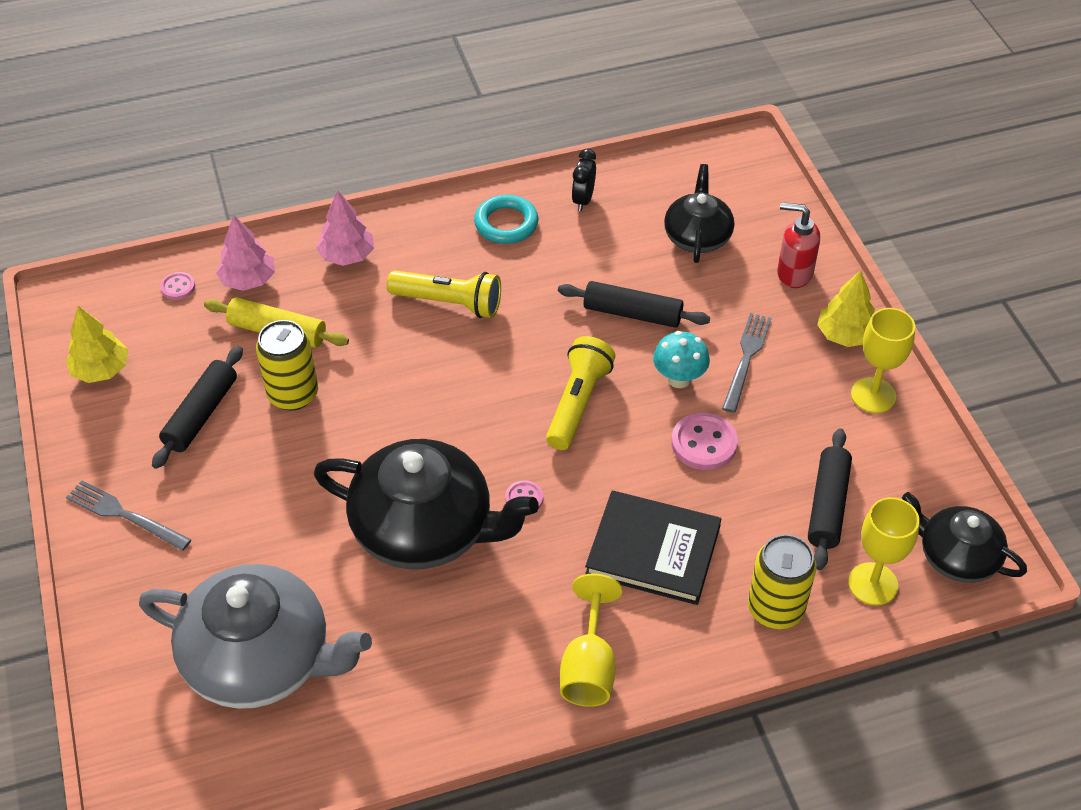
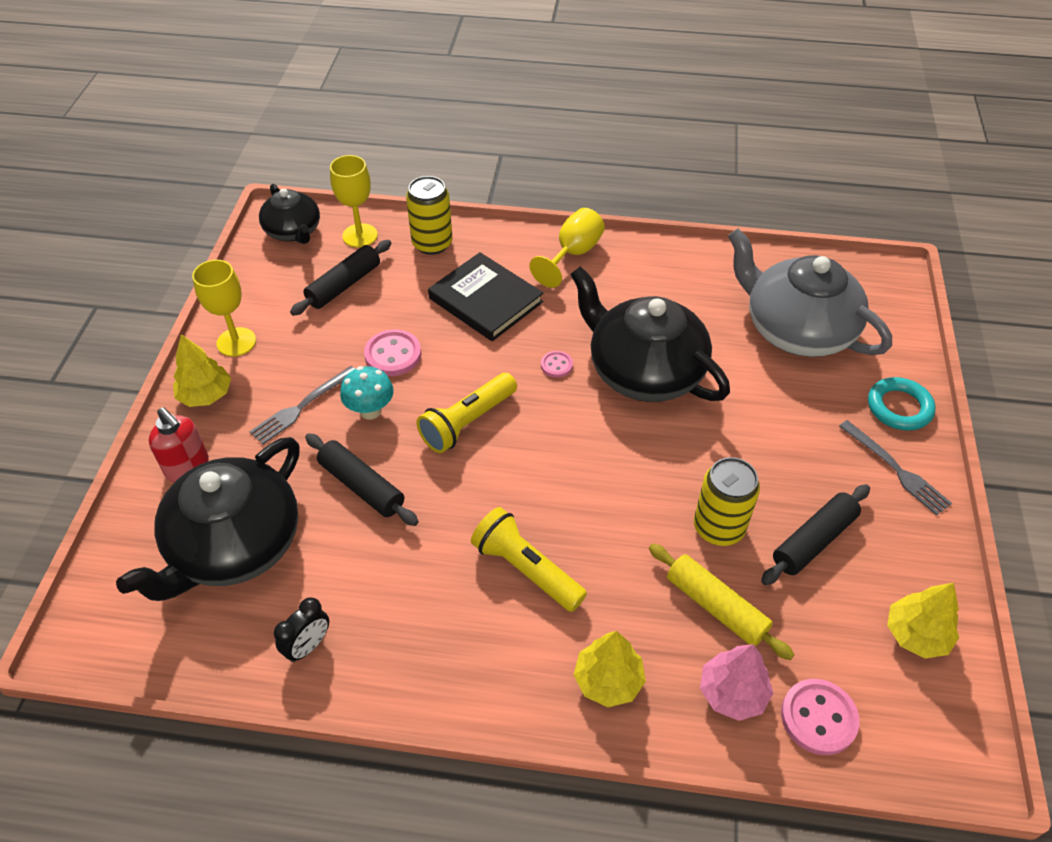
camera: 155 degrees left, 0 degrees up
(178, 287) = (818, 718): pink button -> pink button, size x1.77
(347, 255) = (608, 680): pink tree -> yellow tree
(506, 223) = (411, 649): turquoise ring -> turquoise ring (899, 407)
(697, 236) = (234, 545): black teapot -> black teapot, size x1.74

